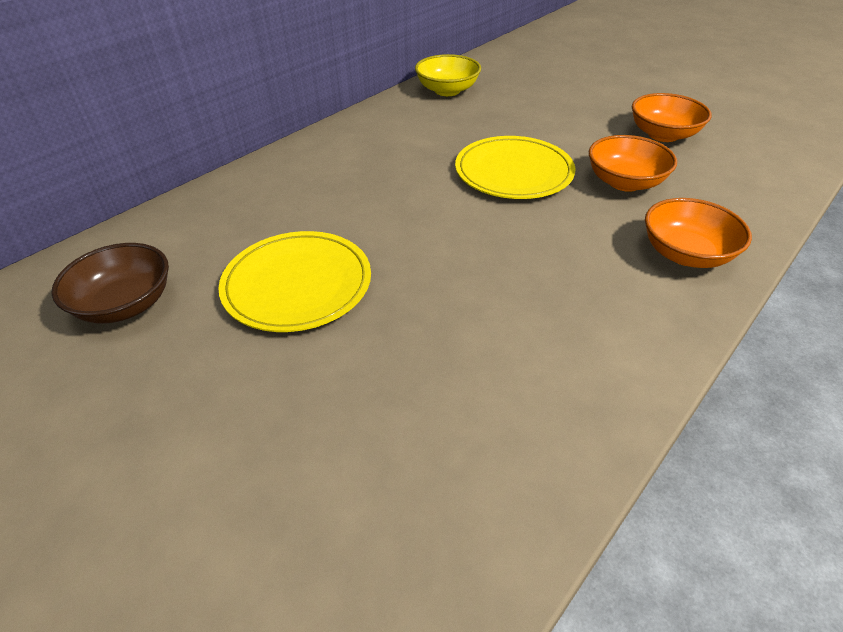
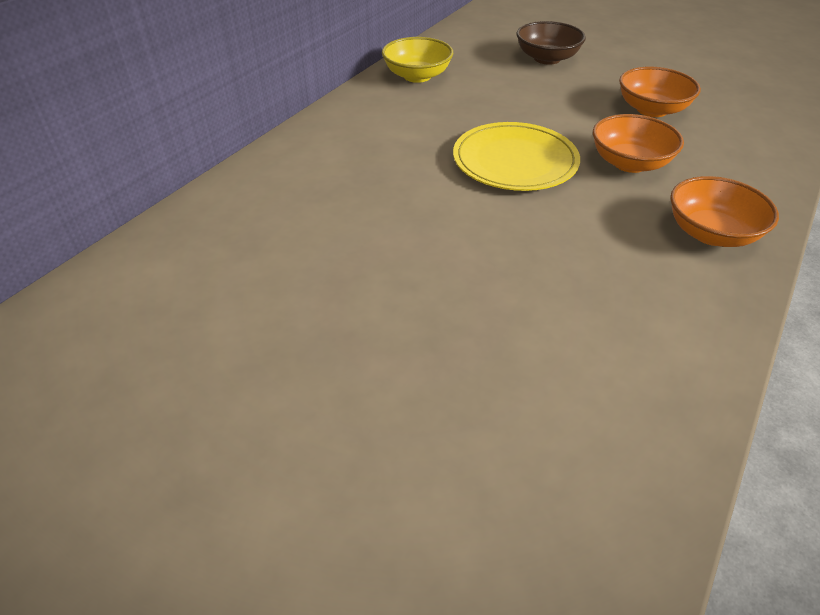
camera: 10 degrees left, 0 degrees up
(126, 304) = (134, 351): brown bowl -> brown bowl (547, 58)
(297, 284) = (324, 307): yellow plate -> none

